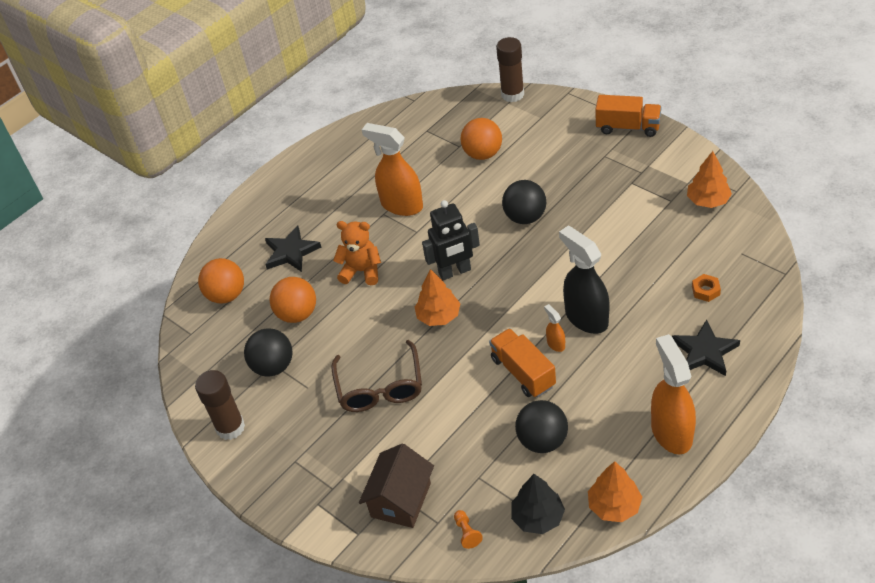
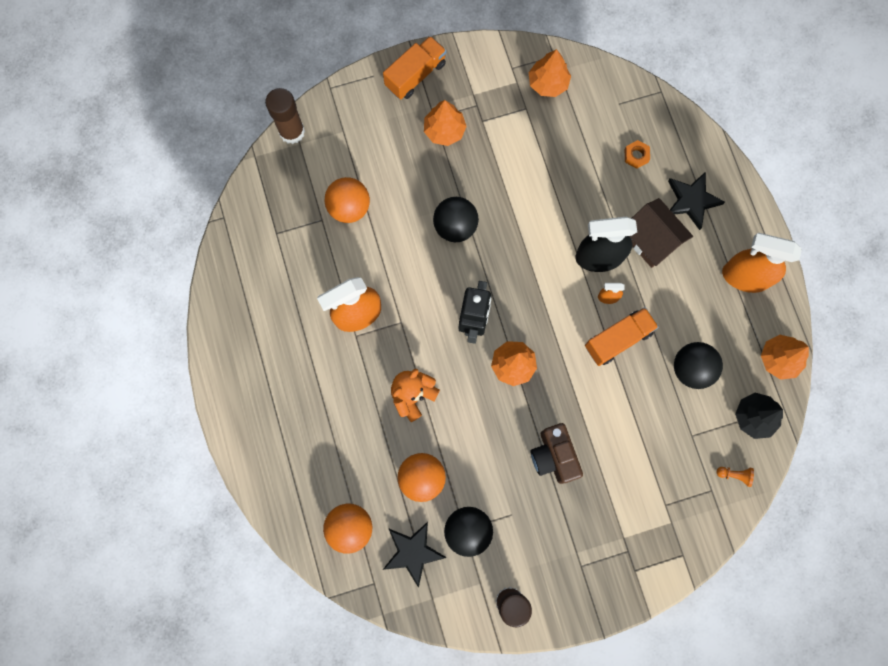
camera: 65 degrees left, 30 degrees up
(291, 252) = (340, 442): black star -> black star (413, 552)
(380, 387) = (553, 456): brown glasses -> brown camera
(401, 500) = (674, 505): brown house -> brown house (651, 240)
(523, 372) = (618, 339): orange truck -> orange truck turned 150 degrees clockwise
(599, 167) = (444, 130): none -> orange tree

